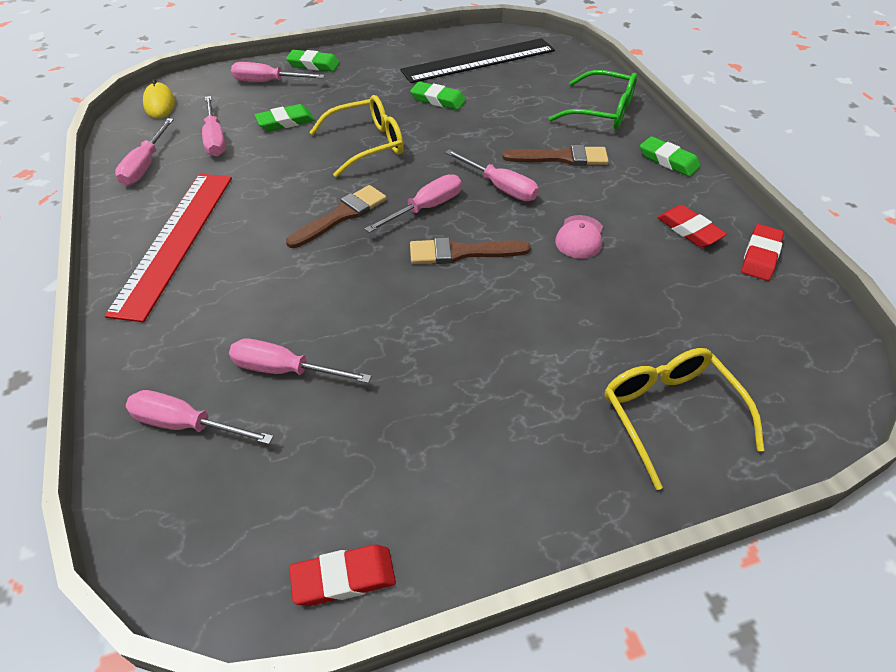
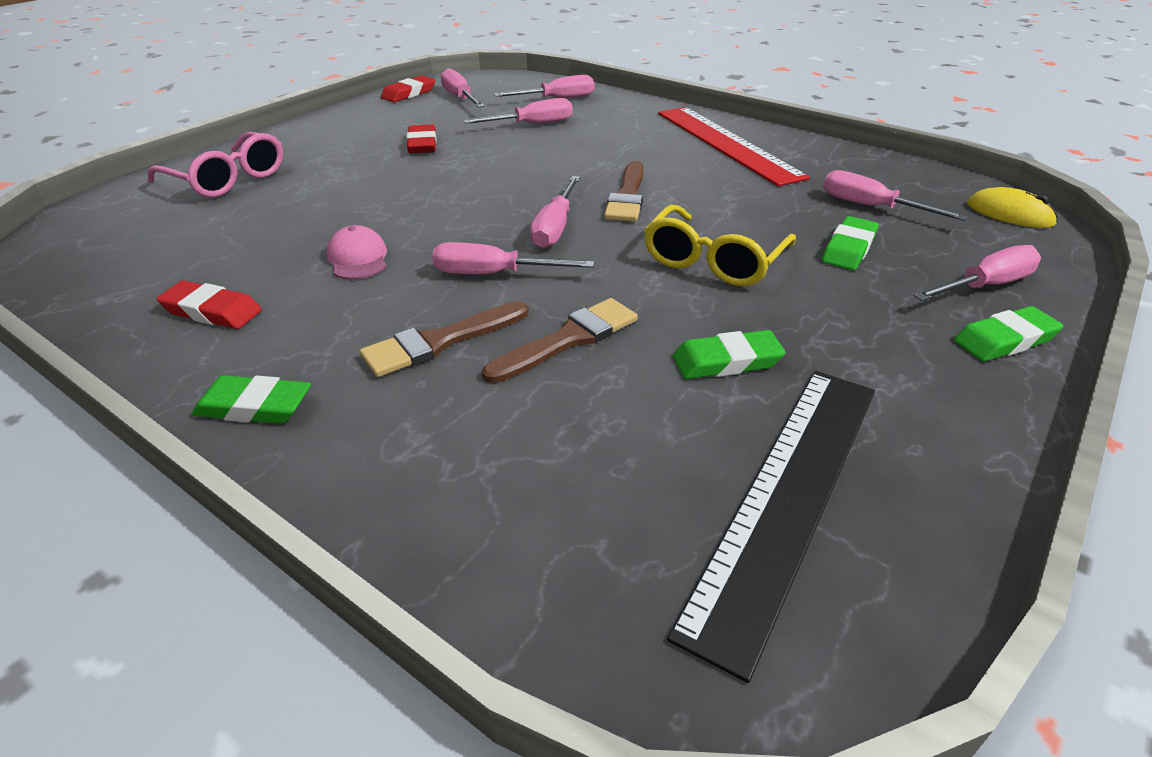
camera: 145 degrees right, 10 degrees down
(146, 165) = (869, 170): pink screwdriver -> pink screwdriver (460, 98)
(461, 252) = (477, 209): brown brush -> brown brush (568, 339)
(602, 111) = (419, 467): green glasses -> none
(669, 413) = (228, 179): yellow glasses -> pink glasses
(760, 256) = (108, 313): red eraser -> red eraser (422, 144)

